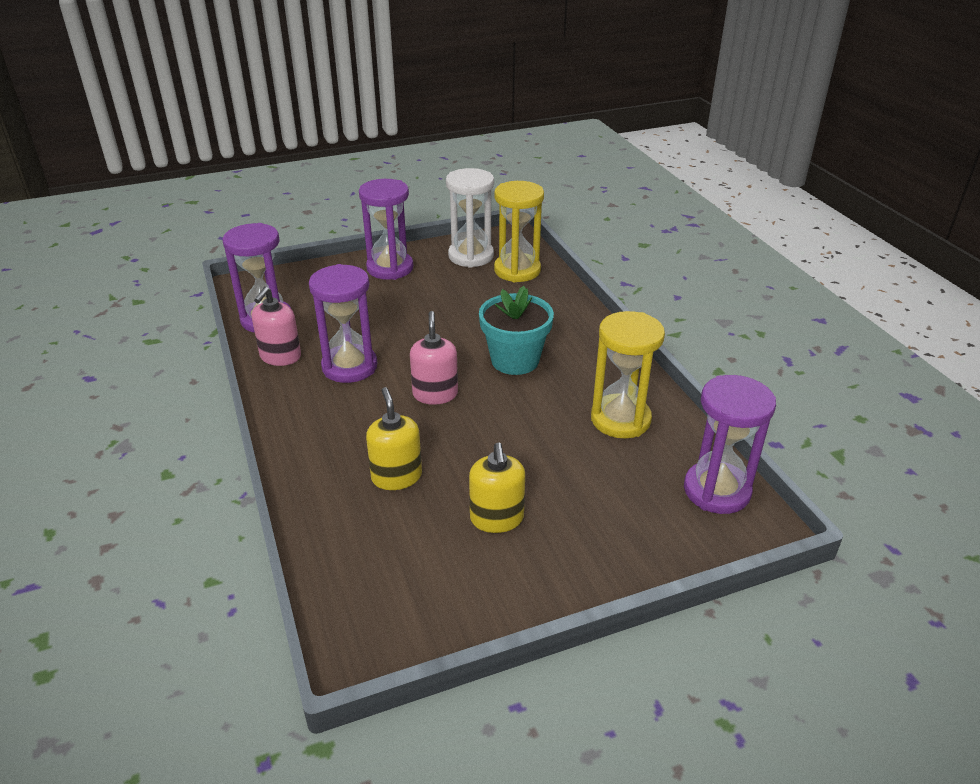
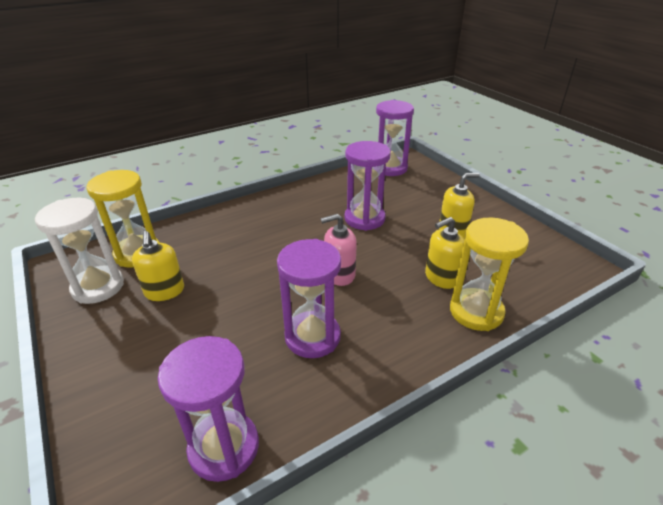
camera: 100 degrees left, 0 degrees up
(280, 357) = (305, 402): pink soap dispenser -> none
(390, 268) = (108, 348): purple hourglass -> purple hourglass (364, 219)
(451, 288) = (164, 291): none -> yellow soap dispenser
(515, 360) = (285, 240): turquoise flower pot -> none
(620, 419) = (342, 195): yellow hourglass -> yellow hourglass (476, 312)

